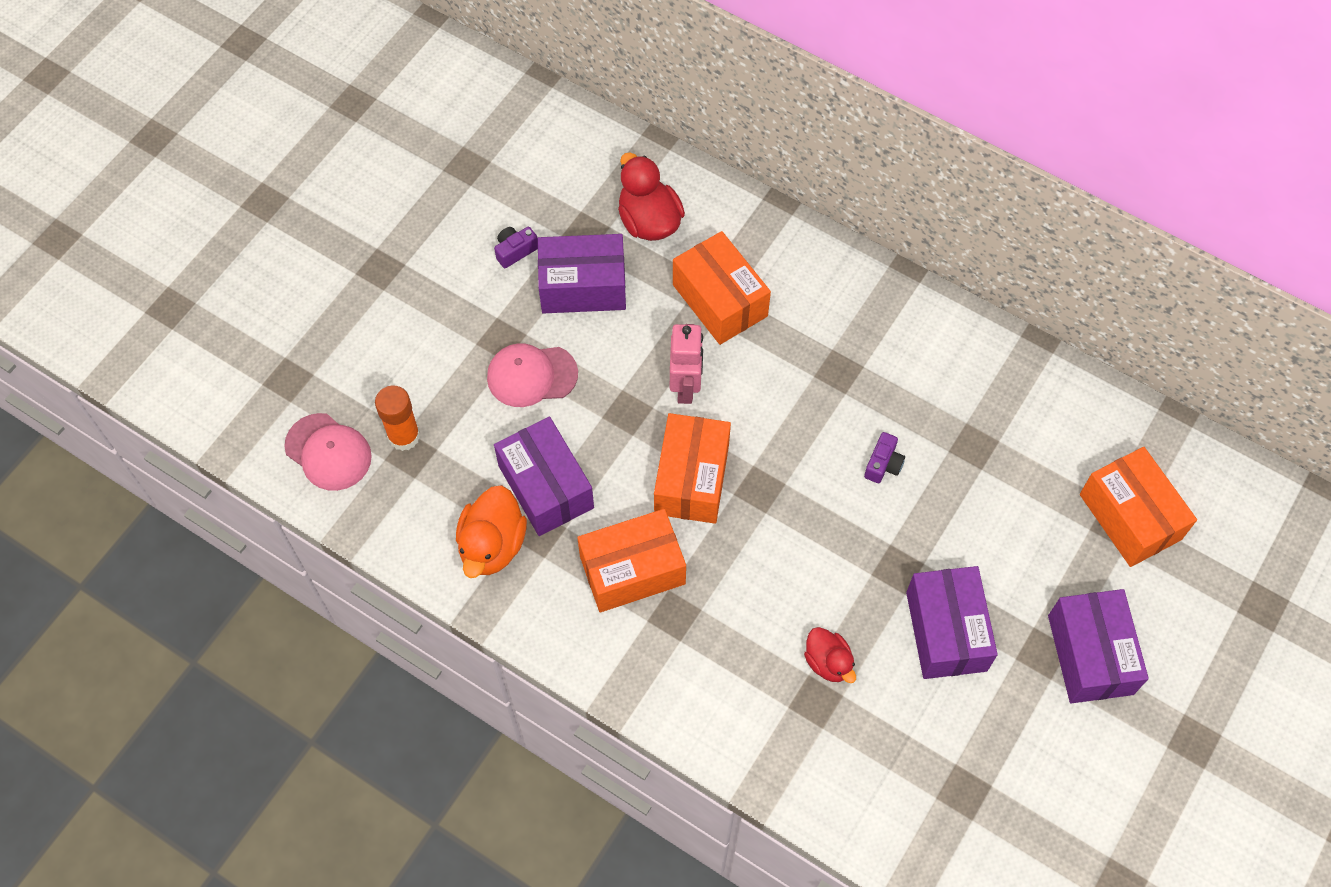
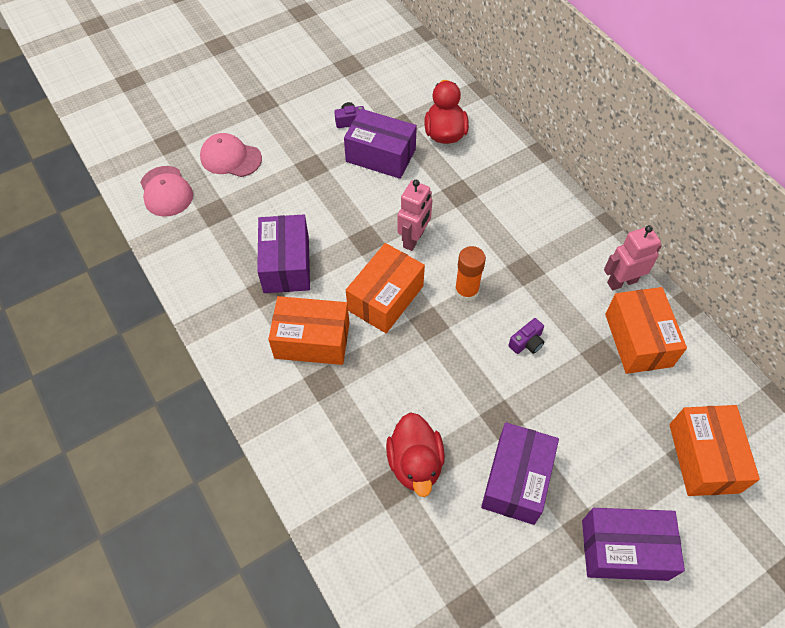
camera: 25 degrees right, 5 degrees down
(404, 436) = (217, 200): orange glue stick -> orange glue stick (466, 291)
(492, 545) = (230, 286): orange duck -> none
(532, 375) = (317, 195): pink cap -> pink cap (230, 158)
(719, 300) = (466, 195): orange box -> orange box (638, 340)
(828, 662) = (415, 463): red duck -> red duck, size x1.58
(956, 341) = (622, 282): none -> pink robot
(1090, 654) = (624, 549): purple box -> purple box turned 75 degrees clockwise

